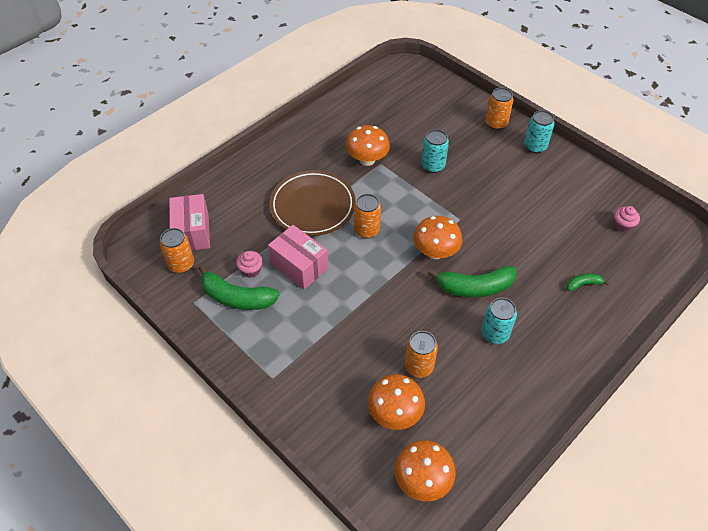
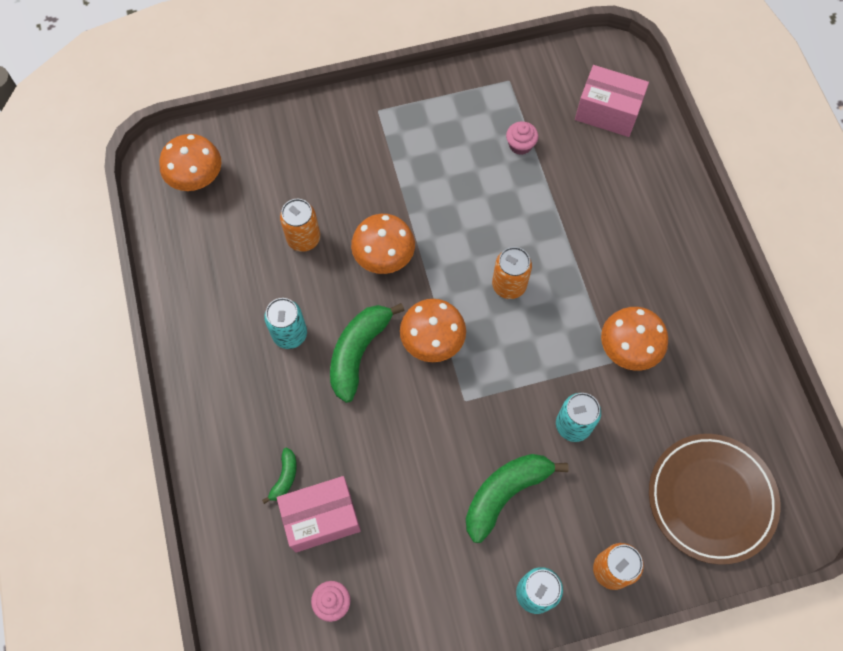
camera: 120 degrees right, 15 degrees up
(181, 264) = (566, 87): orange can -> none
(237, 297) = (491, 118): green banana -> green banana (505, 493)
(299, 266) = (498, 192): pink box -> pink box (321, 518)
(312, 206) = (580, 247): brown plate -> brown plate (711, 499)
(395, 413) = (271, 191): orange mushroom -> orange mushroom (384, 257)

